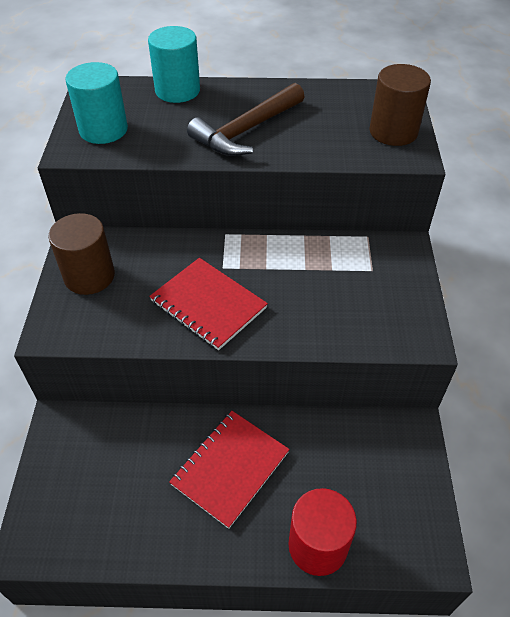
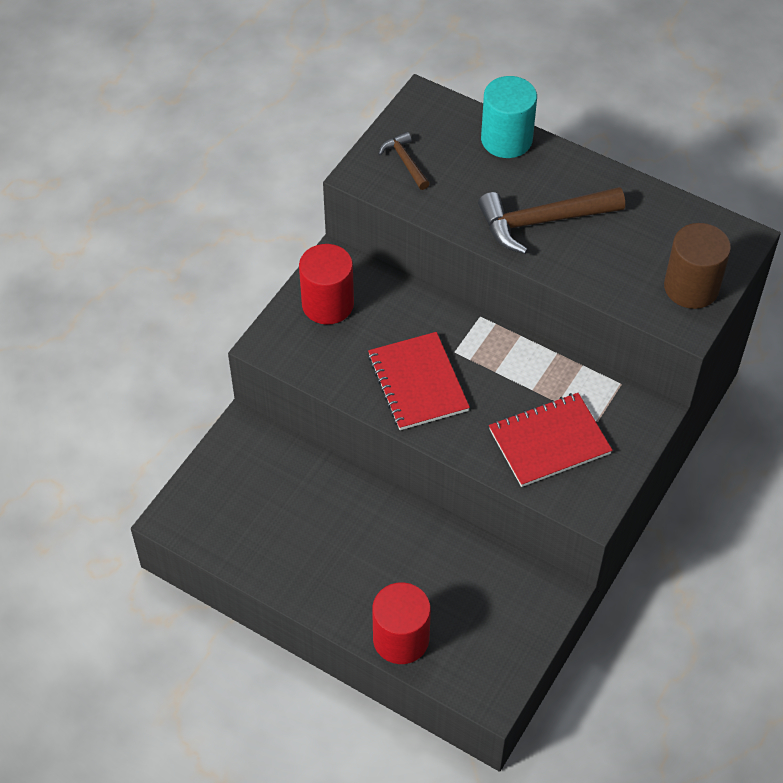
camera: 30 degrees right, 5 degrees up
(89, 276) = (328, 304): brown cylinder -> red cylinder
(103, 130) = (405, 161): turquoise cylinder -> brown hammer
(230, 468) = (367, 542): red notebook -> red notebook (549, 441)

